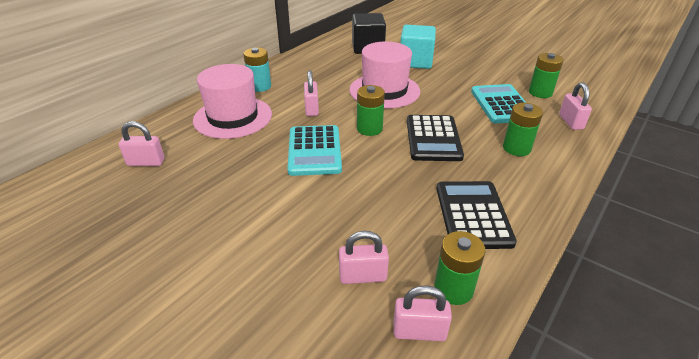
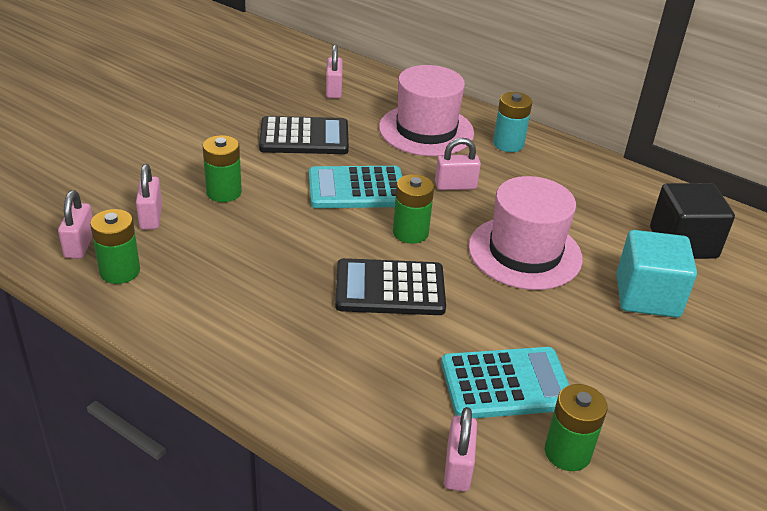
camera: 85 degrees right, 0 degrees up
(472, 215) = (225, 302): black calculator -> black calculator (304, 137)
(516, 148) = (368, 373): green battery -> green battery (224, 192)
(570, 122) = (458, 468): pink padlock -> pink padlock turned 75 degrees counterclockwise

